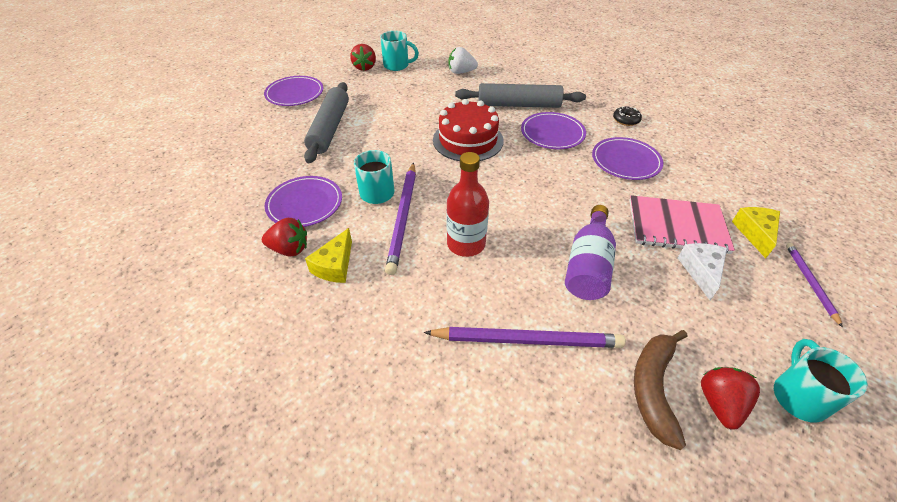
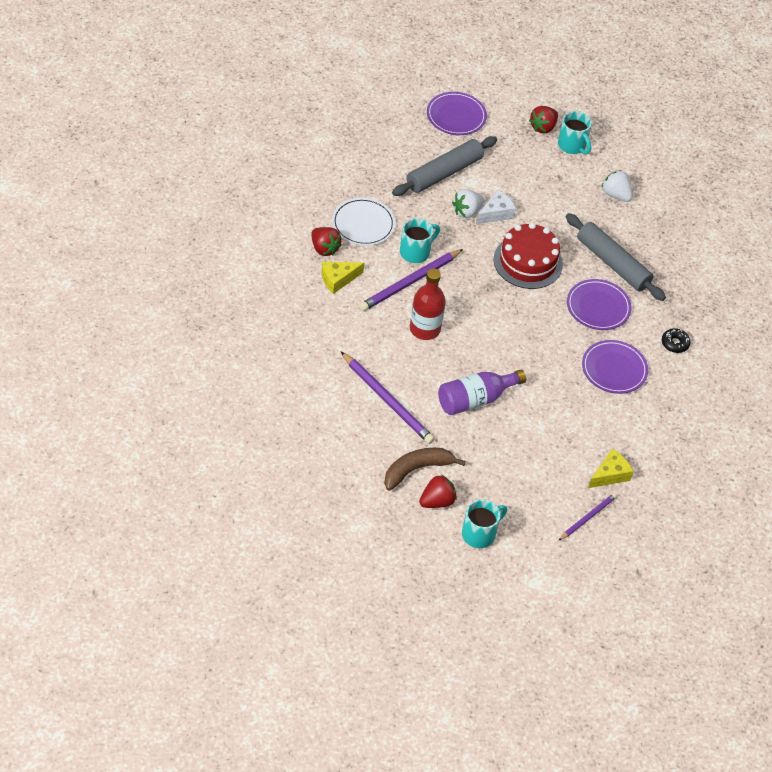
camera: 40 degrees right, 5 degrees up
(305, 204) = (363, 224): purple plate -> white plate
(380, 140) = (467, 211): none -> white strawberry
(677, 226) = (568, 429): pink notebook -> none
(701, 271) = (535, 458): white cheese -> white cheese (496, 213)

